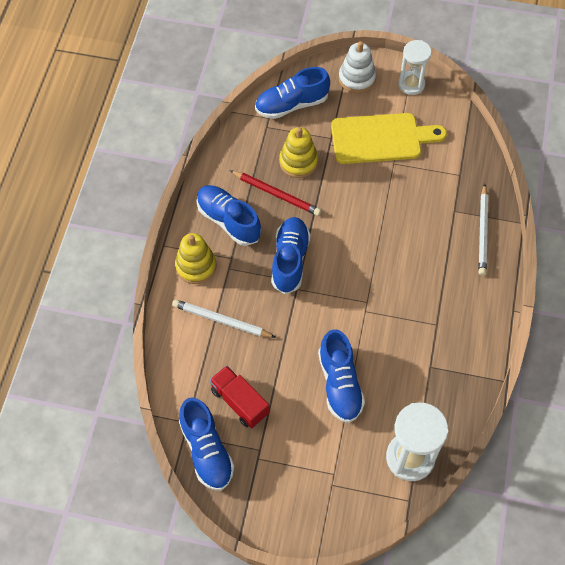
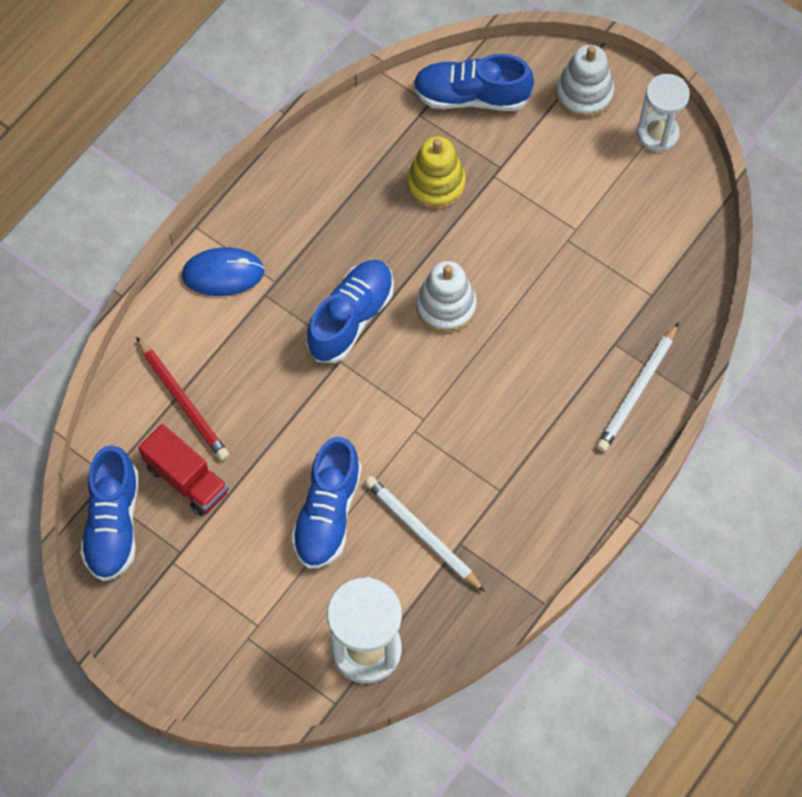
camera: 25 degrees right, 5 degrees up
(196, 266) = (223, 273): yellow stacking toy -> blue mouse
(222, 320) = (219, 362): white pencil -> white pencil (422, 534)
(228, 221) = (298, 228): blue shoe -> none
(239, 402) = (186, 479): red truck -> red truck turned 150 degrees clockwise
(276, 194) = (381, 218): red pencil -> red pencil (183, 401)
(343, 230) = (446, 306): none -> white stacking toy
(381, 139) = (569, 197): yellow cutting board -> none

